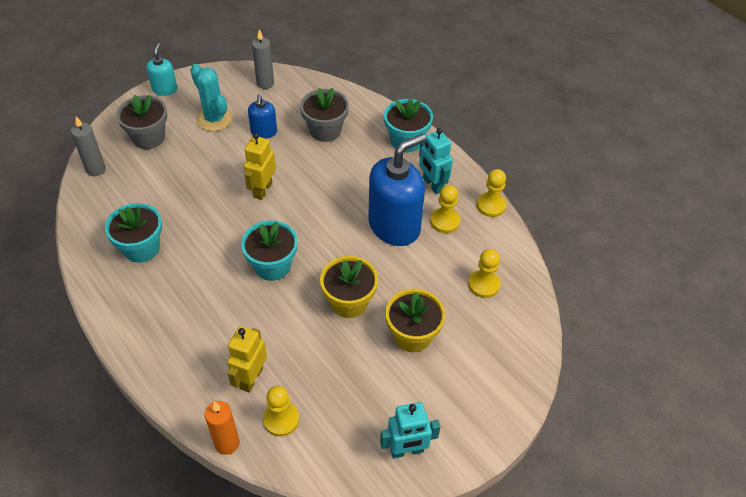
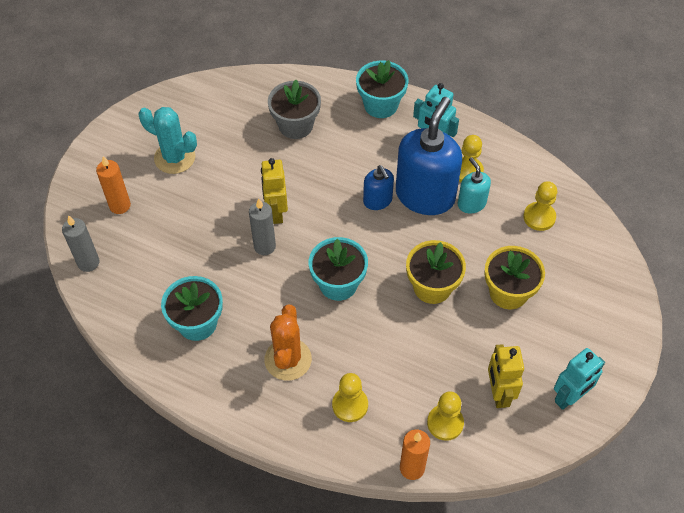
camera: 25 degrees left, 5 degrees up
(148, 137) = (120, 205): grey flower pot -> orange candle
(165, 89) = (98, 146): turquoise soap dispenser -> turquoise soap dispenser (471, 203)
(190, 307) = (288, 359): none -> orange cactus
(251, 378) = (392, 399): yellow robot -> yellow robot (498, 393)
(264, 132) = (235, 152): blue soap dispenser -> blue soap dispenser (377, 201)
(265, 83) = (200, 99): grey candle -> grey candle (264, 246)
(491, 205) = (498, 138): yellow pawn -> yellow pawn (350, 405)

